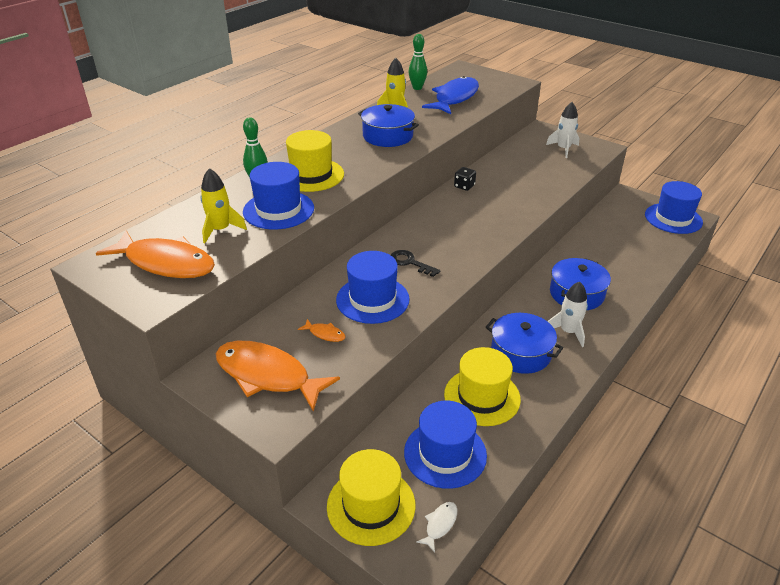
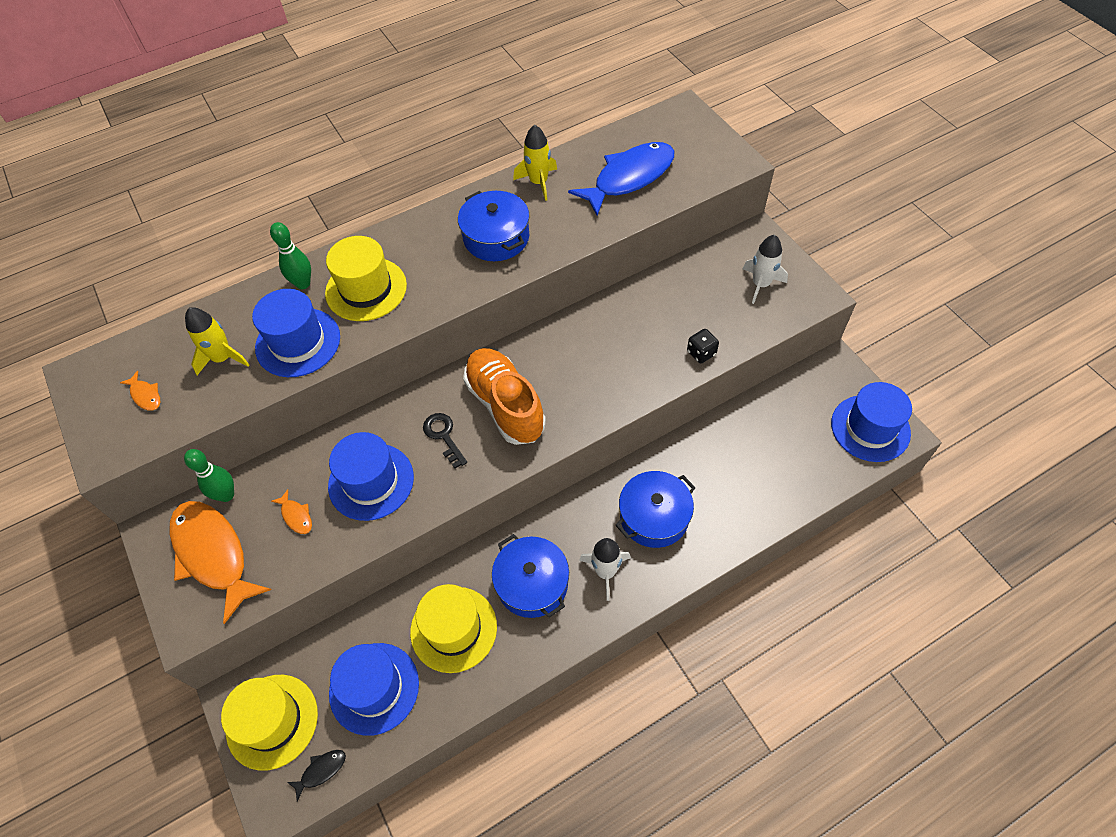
camera: 25 degrees right, 20 degrees up
(166, 263) = (145, 395): orange fish -> orange fish, size x0.41
(417, 88) = (594, 143): green bowling pin -> green bowling pin (226, 495)
(440, 525) = (321, 771): white fish -> black fish
(443, 237) = (505, 405): none -> orange shoe
(464, 186) = (584, 321): black dice -> black dice (701, 353)

